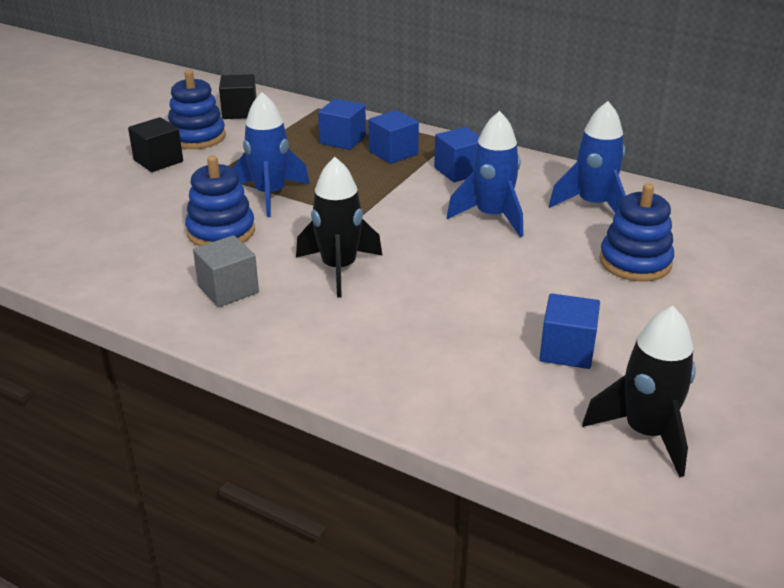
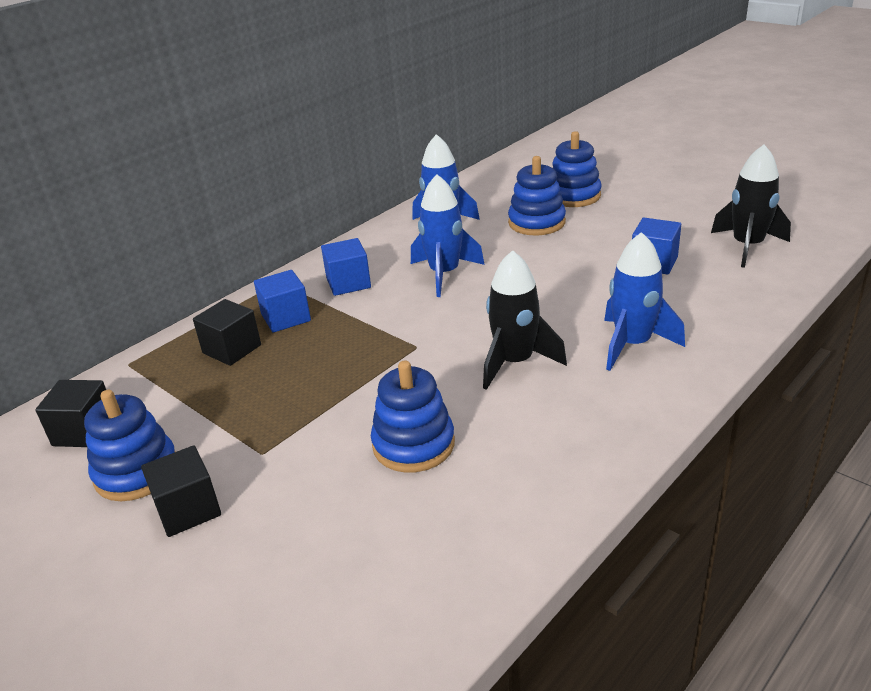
camera: 75 degrees left, 0 degrees up
(228, 289) = (541, 437): grey cube -> none
(270, 195) = (340, 405): blue rocket -> blue rocket (633, 344)
(343, 140) = (232, 349): blue cube -> black cube
(727, 284) = (573, 196): none -> blue stacking toy

